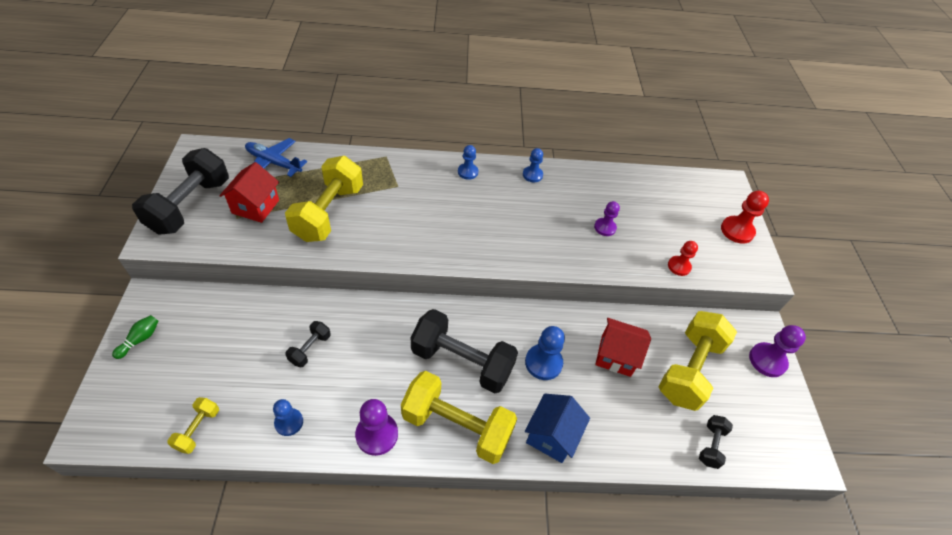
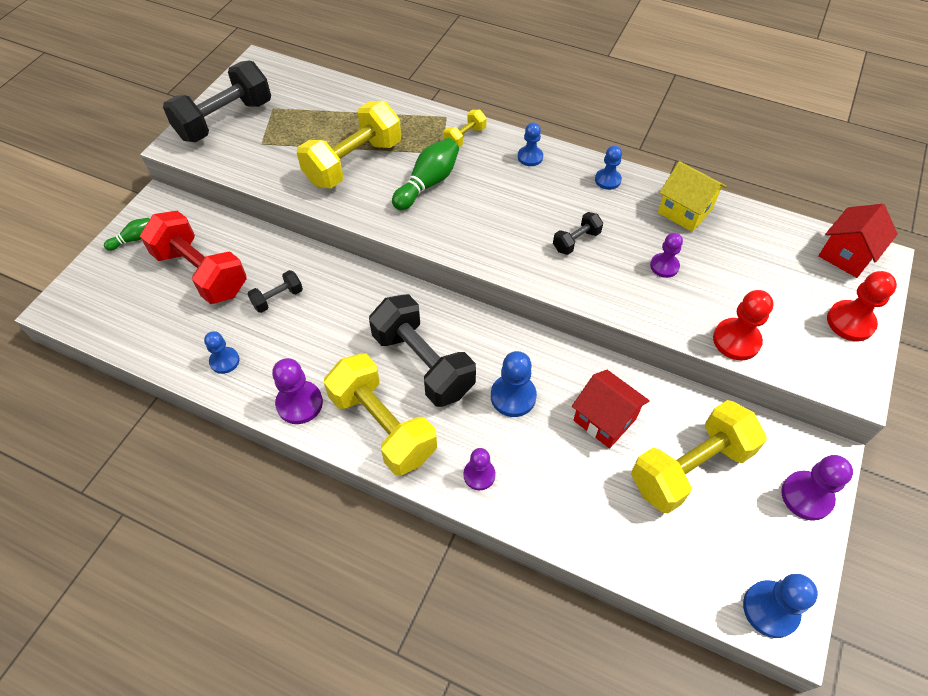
camera: 30 degrees right, 5 degrees up
(198, 429) = (144, 337): yellow dumbbell -> yellow dumbbell (465, 137)
(225, 349) = (201, 272): none -> red dumbbell
(255, 206) = (285, 137): red house -> red house (846, 255)
(274, 163) = (325, 96): blue plane -> none
(400, 213) = (428, 183): none -> green bowling pin
(552, 436) = (479, 475): blue house -> purple pawn
(596, 183) = (685, 211): none -> yellow house
(679, 266) = (736, 340): red pawn -> red pawn, size x1.52
(711, 445) = (665, 560): black dumbbell -> black dumbbell (576, 241)
(790, 451) = (770, 609): none -> blue pawn

